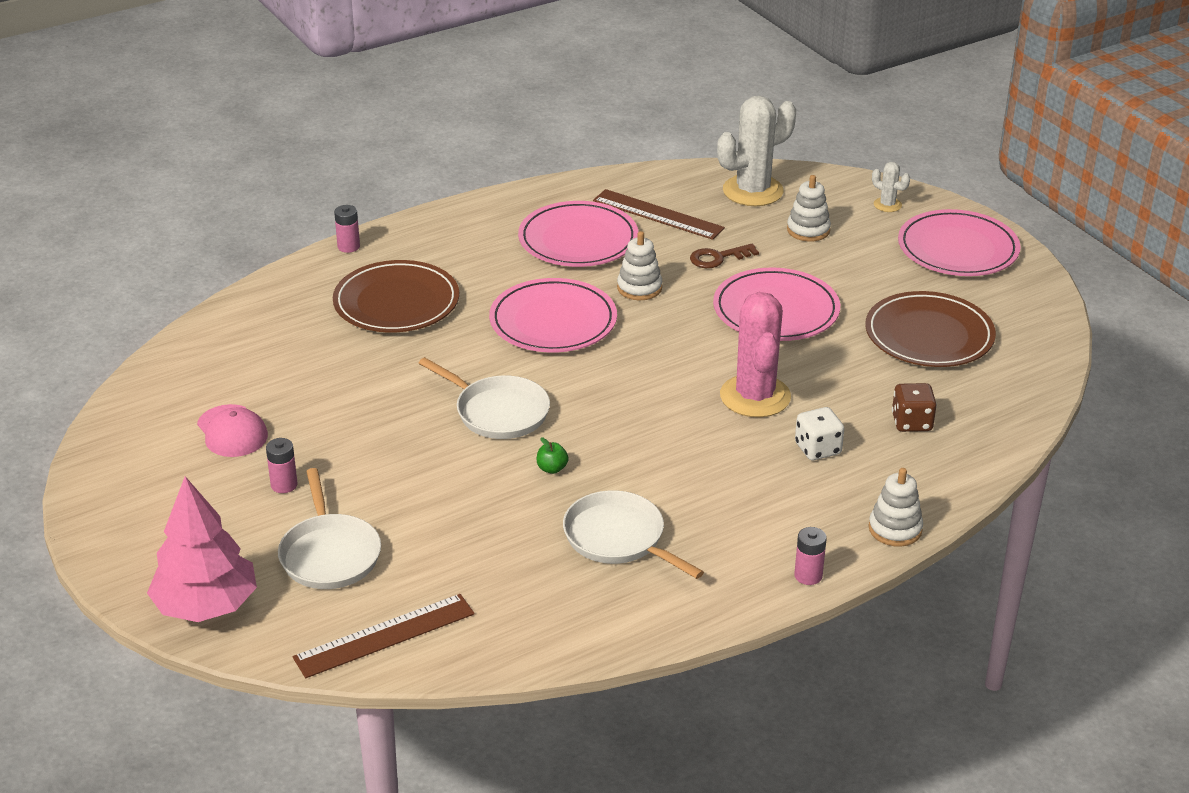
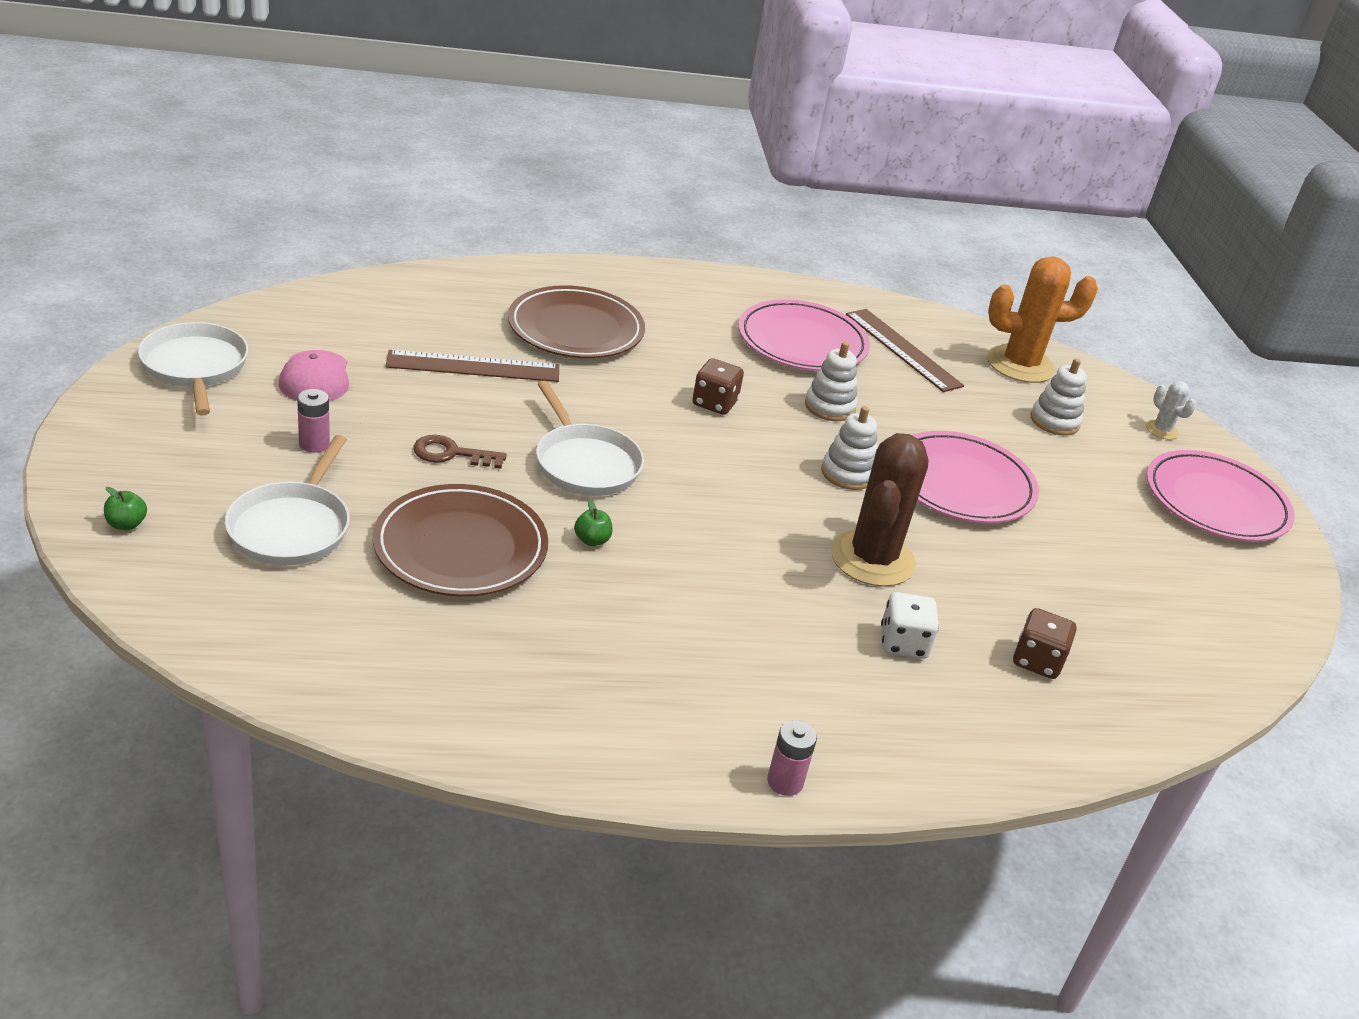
camera: 20 degrees right, 0 degrees up
(206, 606) = (126, 524): pink tree -> green apple
(348, 246) = (575, 267): pink battery -> none
(384, 636) = (265, 633): brown ruler -> brown ruler (473, 366)
(553, 321) = (714, 403): pink plate -> brown dice
(618, 538) = (601, 642): white pan -> white pan (195, 367)
(718, 258) = (935, 411): brown key -> brown key (451, 454)
(753, 191) = (1020, 365): white cactus -> orange cactus
(755, 396) = (872, 559): pink cactus -> brown cactus
(895, 529) = (931, 774): white stacking toy -> white stacking toy (848, 473)
(929, 335) = (1122, 576): brown plate -> brown plate (460, 547)

